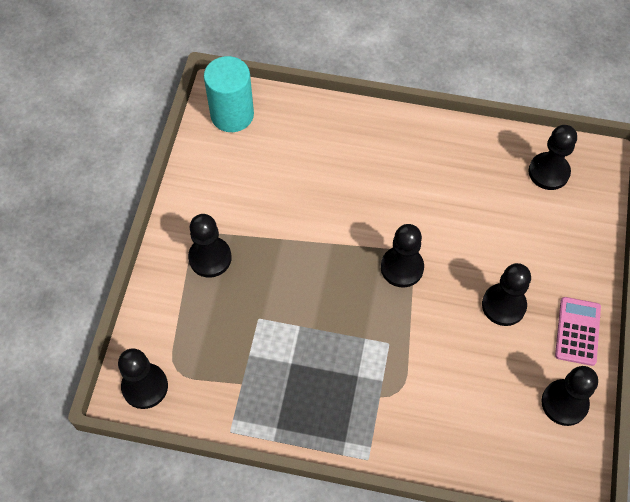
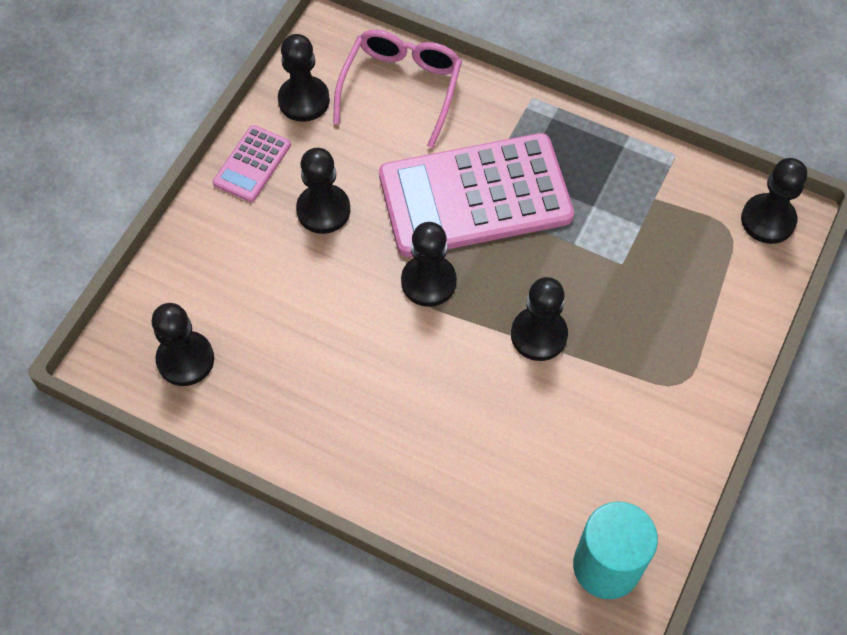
camera: 165 degrees left, 0 degrees up
(210, 258) = (671, 352): black pawn -> black pawn (538, 335)
(389, 347) = (475, 196): none -> pink calculator
(486, 438) = (401, 88): none -> pink glasses

